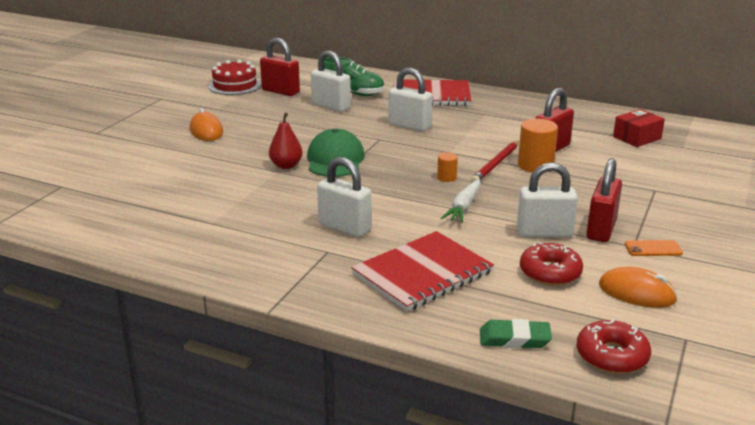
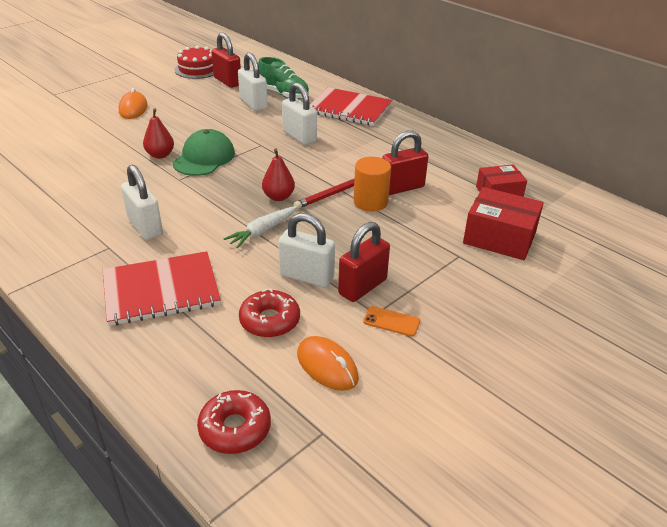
camera: 20 degrees right, 10 degrees up
(446, 177) = (278, 197): orange cylinder -> red pear
(514, 339) = (169, 382): green eraser -> none
(673, 170) = (499, 238): none -> red box

